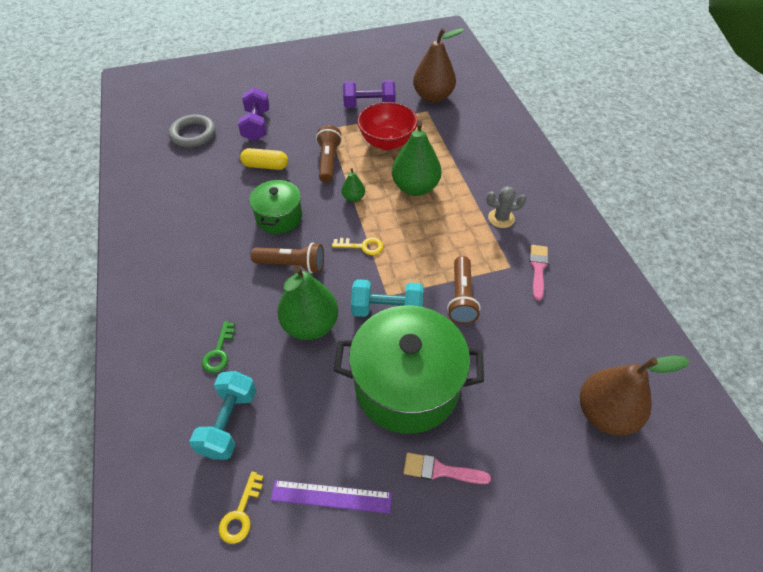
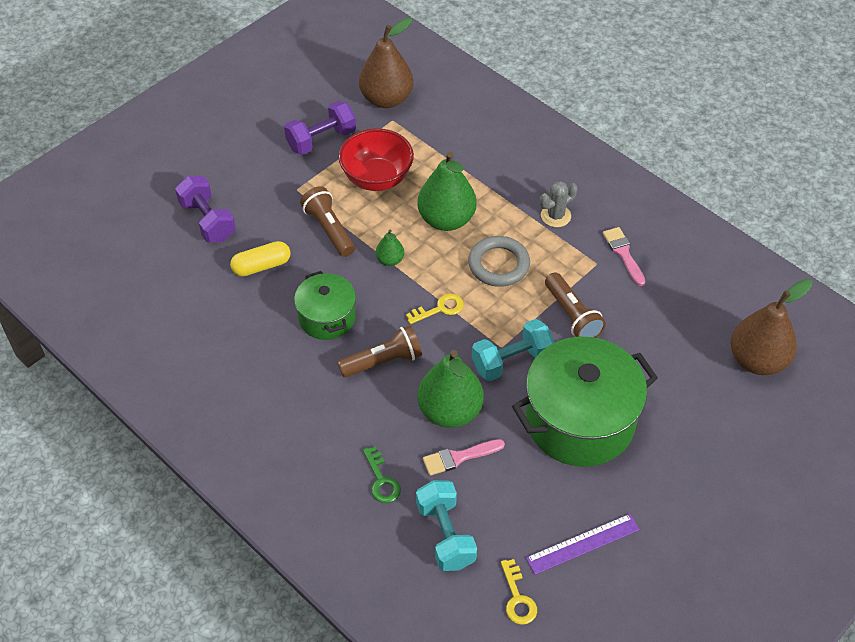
camera: 30 degrees left, 0 degrees up
(193, 134) = (139, 264): grey ring -> grey ring (498, 264)
(440, 470) = (656, 475): pink brush -> pink brush (459, 457)

